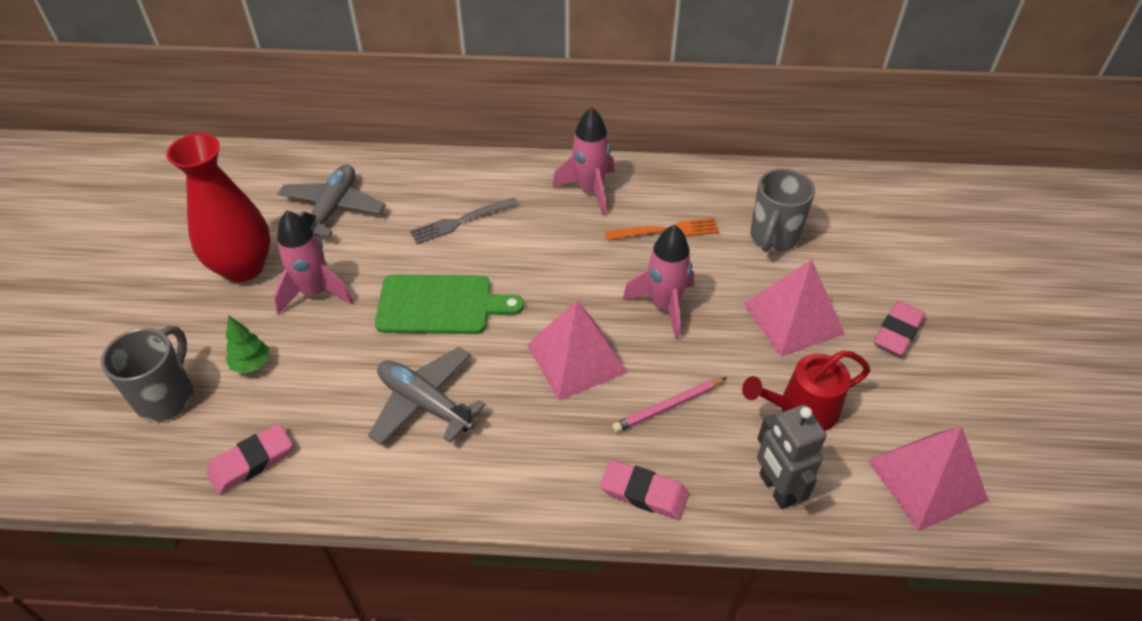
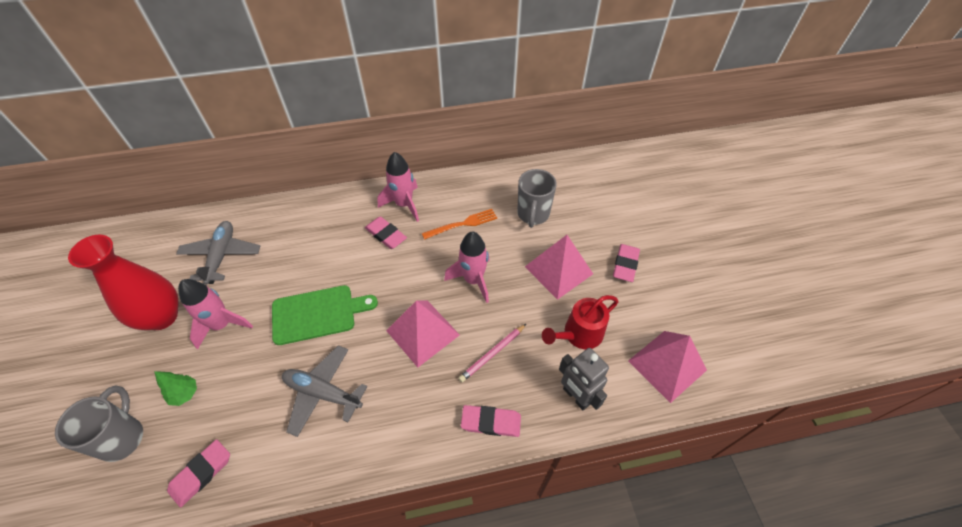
camera: 15 degrees left, 5 degrees up
(460, 222) = (318, 246): grey fork -> none
(555, 224) = (386, 235): none -> pink eraser

